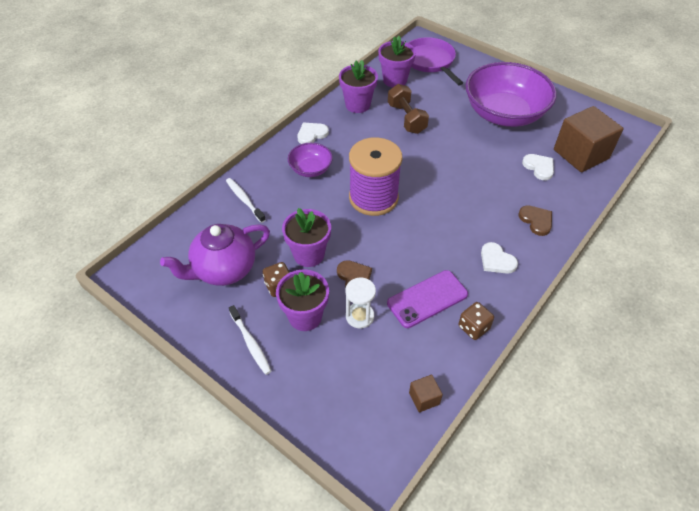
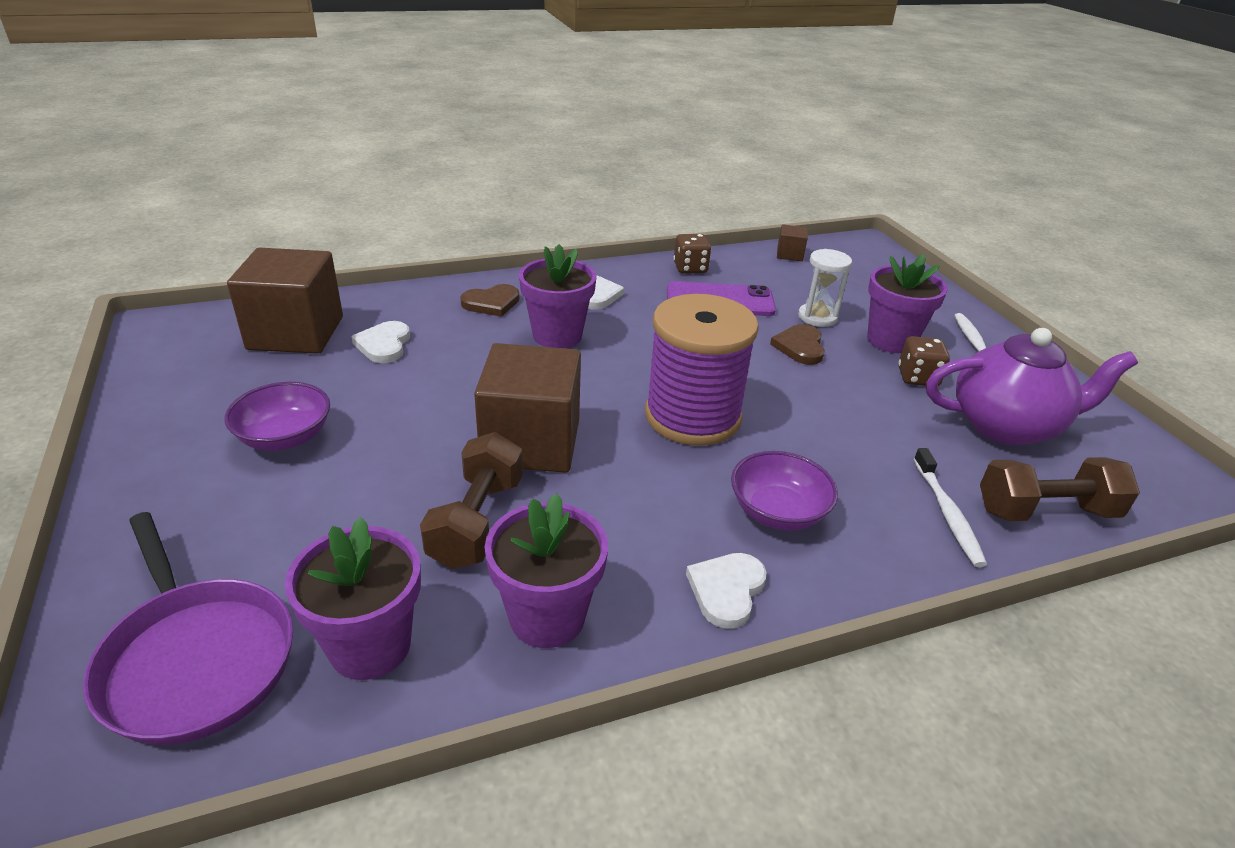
camera: 150 degrees left, 15 degrees down
(202, 221) = (1046, 511): none -> brown dumbbell
(309, 254) = (854, 392): purple flower pot -> purple flower pot (557, 335)
(311, 134) = (726, 590): white heart -> white heart turned 120 degrees clockwise
(423, 153) = (531, 442): none -> brown cube
(430, 61) = (196, 659): purple pan -> purple pan turned 45 degrees counterclockwise
(504, 114) = (285, 437): purple bowl -> purple bowl, size x0.47
(536, 221) = (491, 303): brown heart -> brown heart turned 120 degrees counterclockwise

